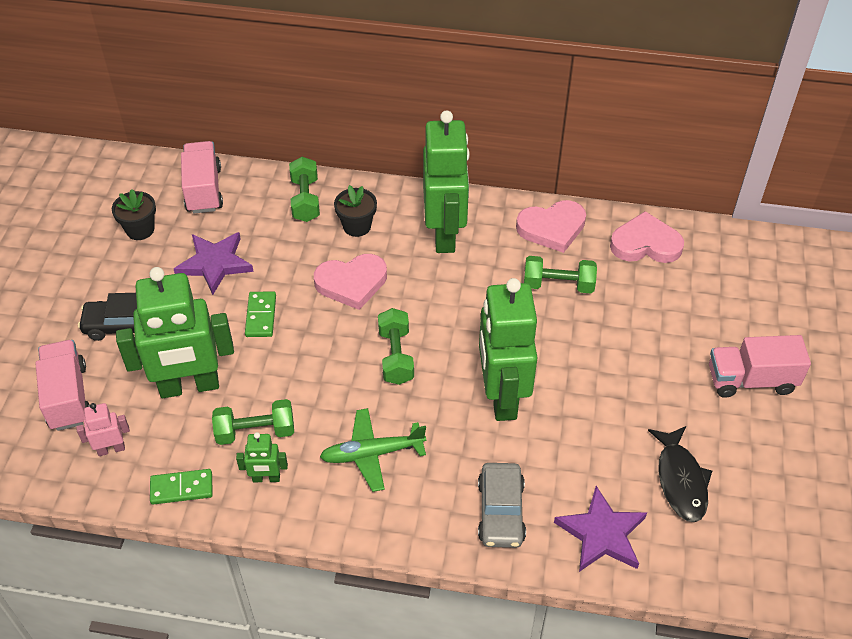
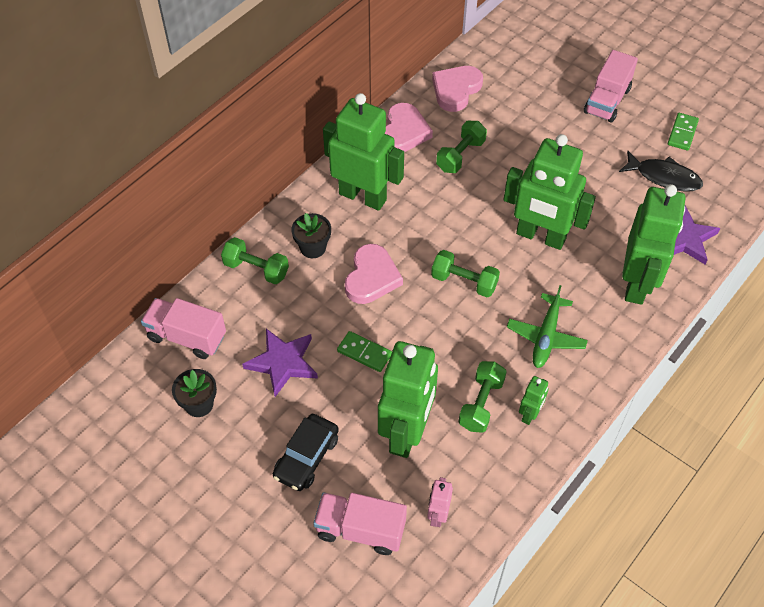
camera: 60 degrees left, 5 degrees up
(181, 488) = (507, 476): green domino -> green domino (682, 133)
(501, 511) = (637, 283): grey car -> green robot

